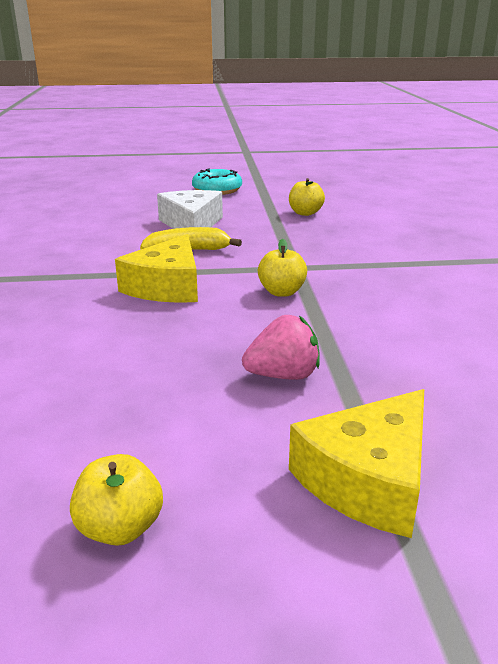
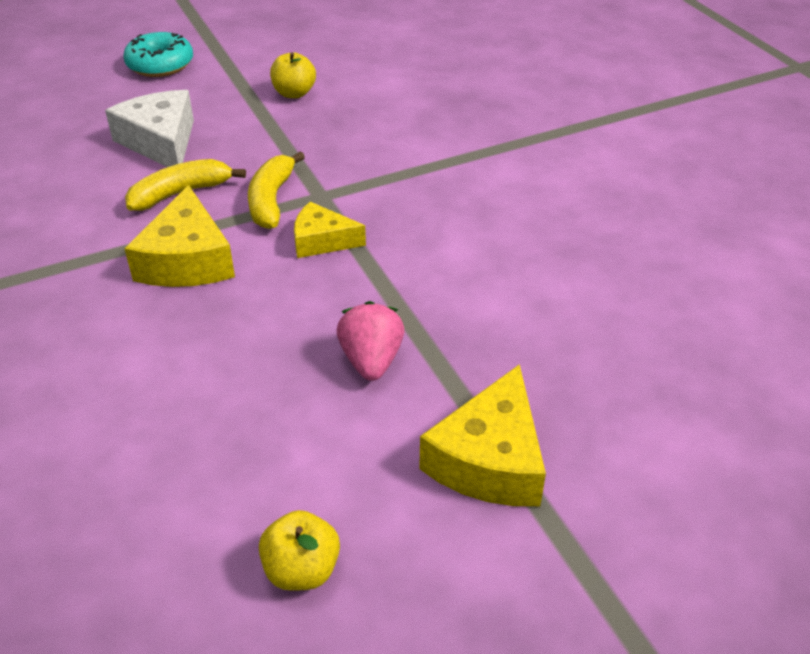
camera: 20 degrees left, 15 degrees up
(254, 264) = (271, 200): none -> yellow banana
(281, 292) = (322, 241): yellow apple -> yellow cheese
(283, 375) = (371, 361): pink strawberry -> pink strawberry turned 60 degrees counterclockwise

